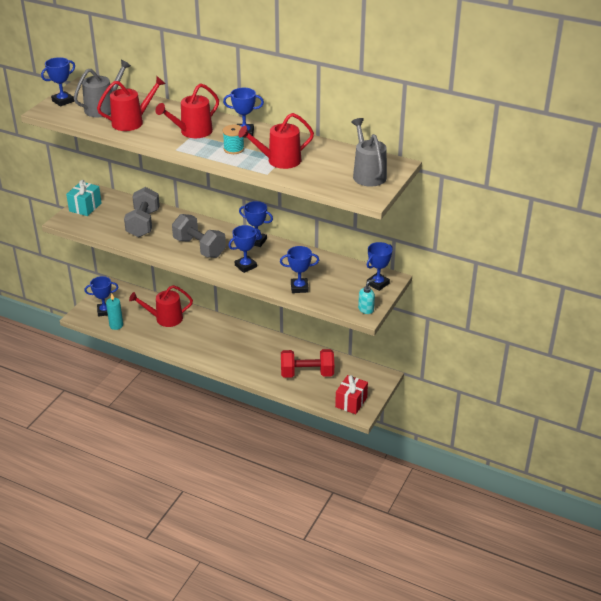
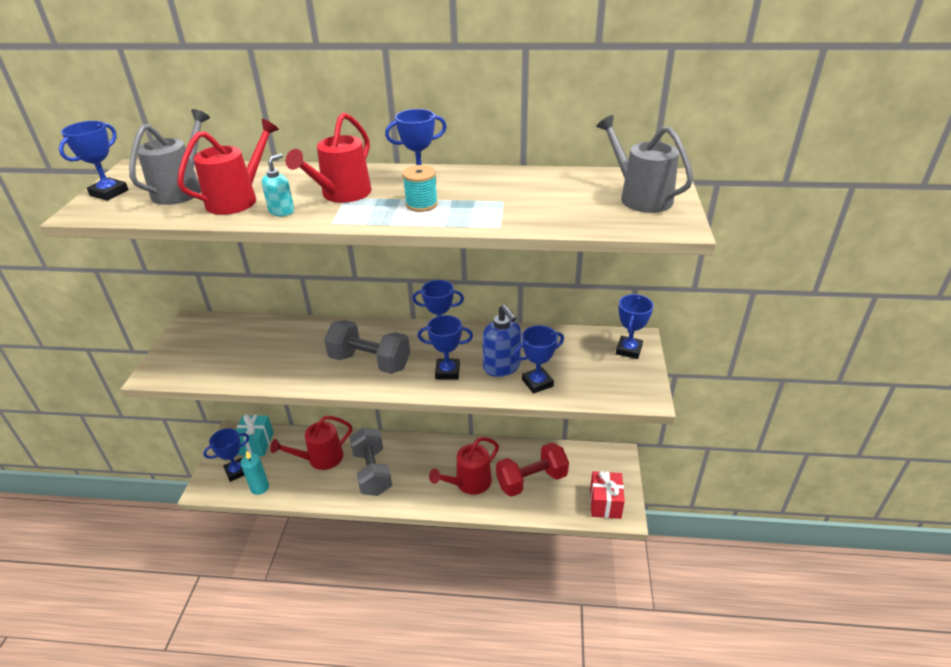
camera: 20 degrees left, 0 degrees up
(85, 207) = (179, 345): turquoise gift -> turquoise gift (256, 444)
(143, 223) = (274, 348): grey dumbbell -> grey dumbbell (372, 472)
(245, 266) = (447, 372): blue trophy -> blue trophy turned 60 degrees clockwise
(279, 161) = (501, 206): red watering can -> red watering can (469, 483)
(283, 272) = (502, 367): none -> blue soap dispenser
(366, 309) = (642, 389): turquoise soap dispenser -> turquoise soap dispenser (282, 211)

